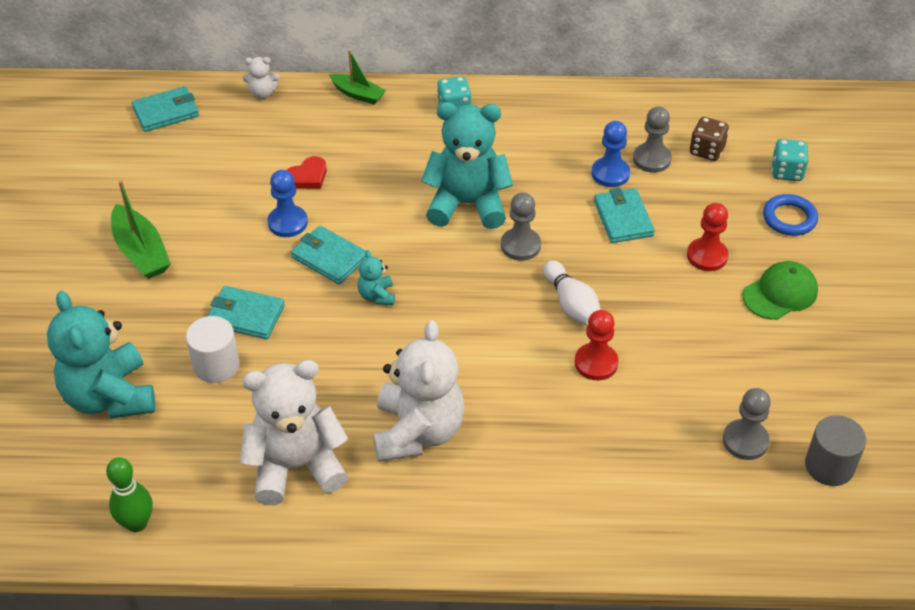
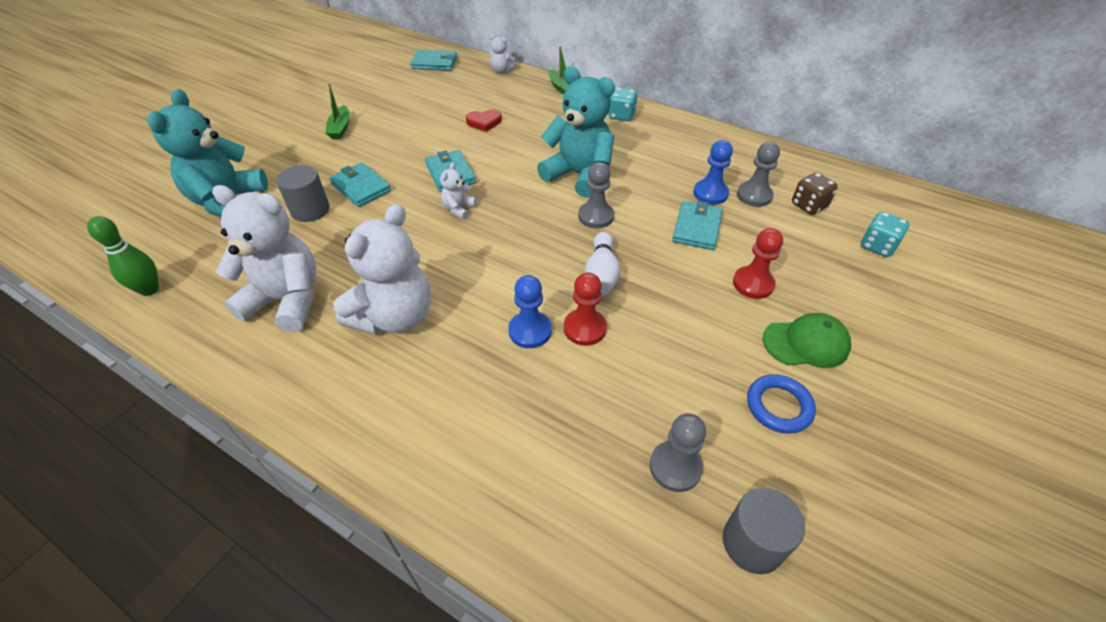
camera: 30 degrees right, 0 degrees up
(141, 252) = (340, 128): green boat -> green boat, size x0.66
(216, 365) = (310, 210): white cylinder -> grey cylinder
(287, 223) = (444, 143): blue pawn -> blue pawn (530, 331)
(377, 296) = (458, 209): turquoise teddy bear -> white teddy bear
(789, 218) = (856, 283): blue ring -> blue ring (779, 406)

